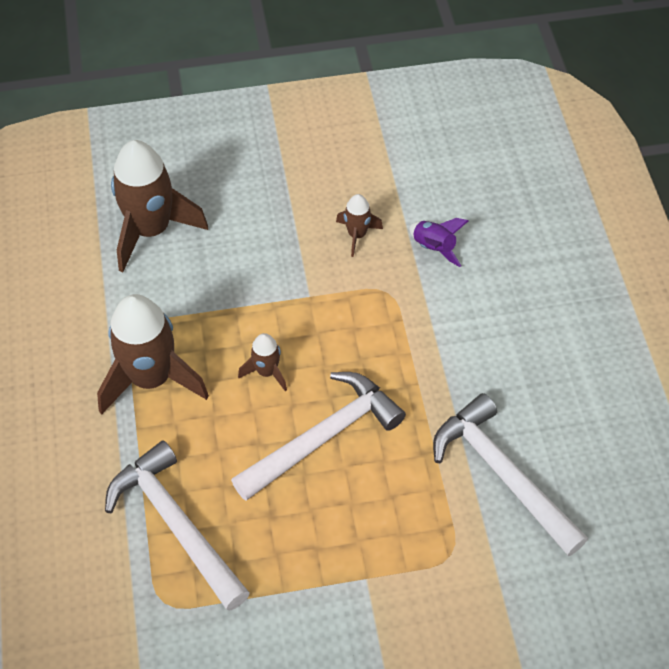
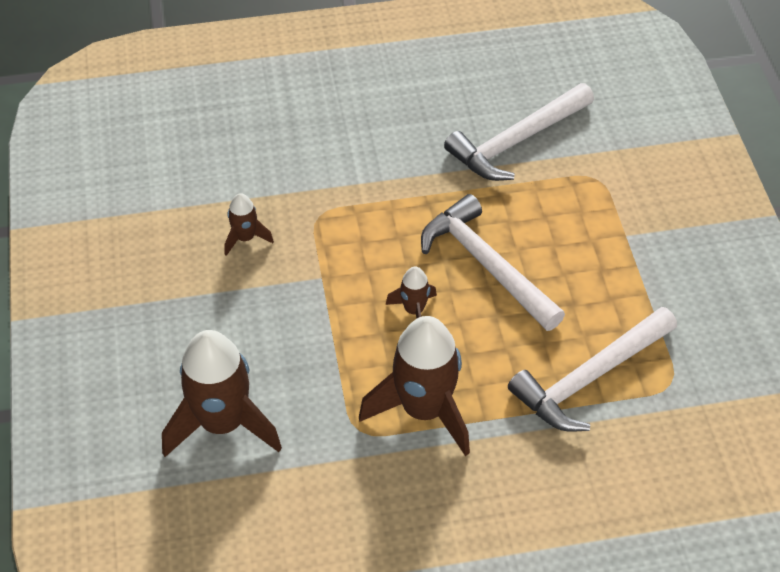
camera: 90 degrees left, 5 degrees down
(434, 248) = (266, 178): purple rocket -> none

